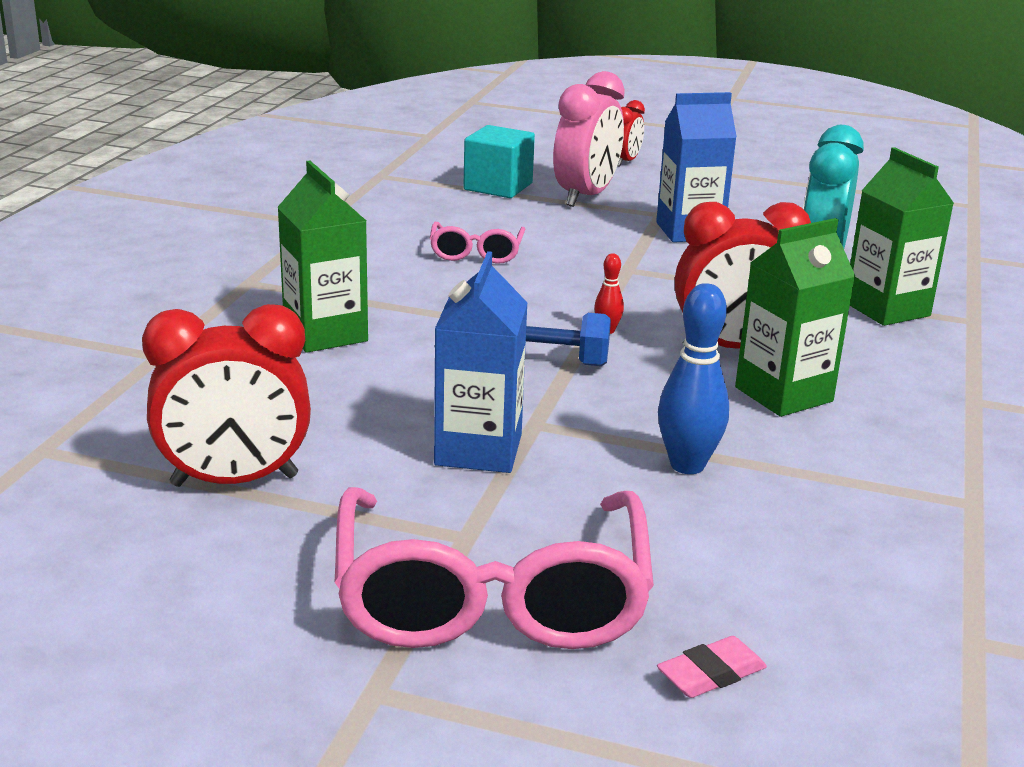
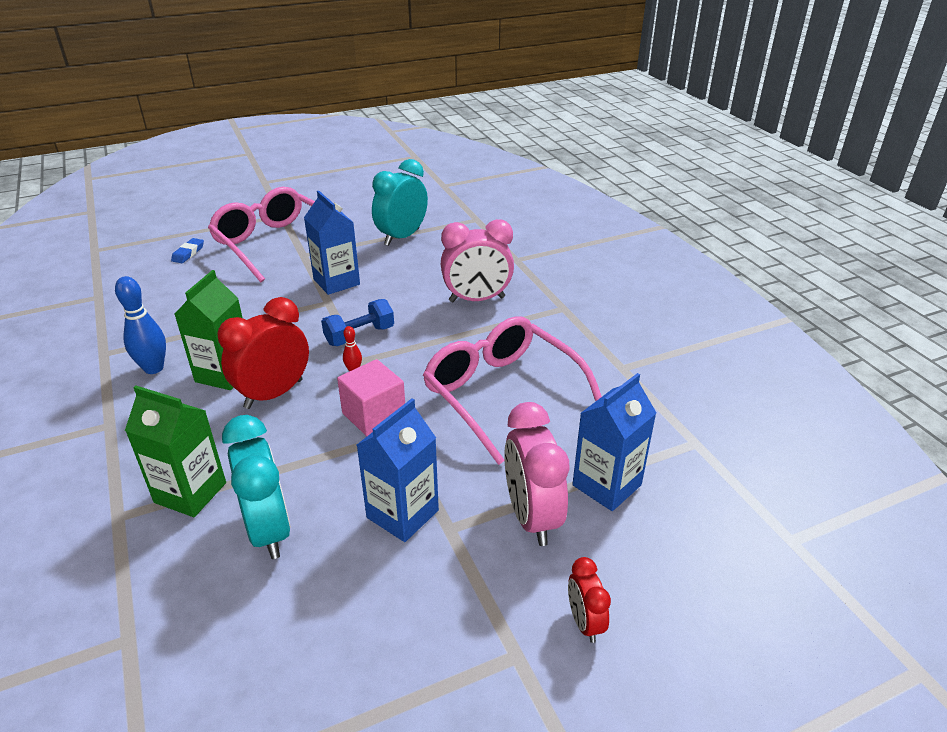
camera: 140 degrees right, 10 degrees up
(234, 481) = (402, 237): red clock -> turquoise clock
(325, 334) = (477, 299): green carton -> pink clock
(476, 253) = (502, 394): pink glasses -> pink glasses, size x2.08
(498, 186) = (606, 485): turquoise cube -> blue carton
(634, 289) = (374, 415): none -> pink cube
(687, 465) = (246, 313): blue bowling pin -> blue bowling pin (154, 368)
(711, 674) = (188, 253): pink eraser -> blue eraser

